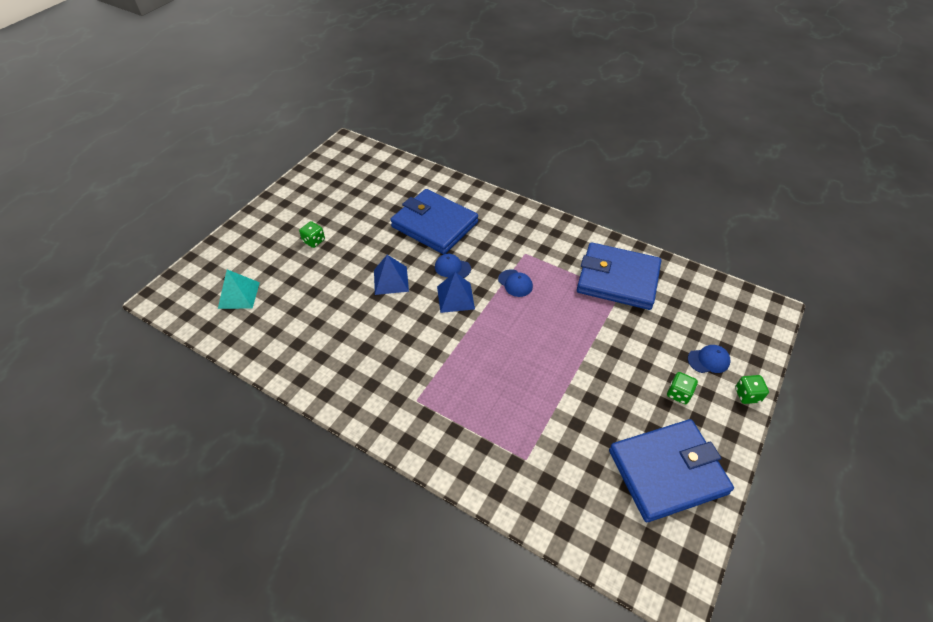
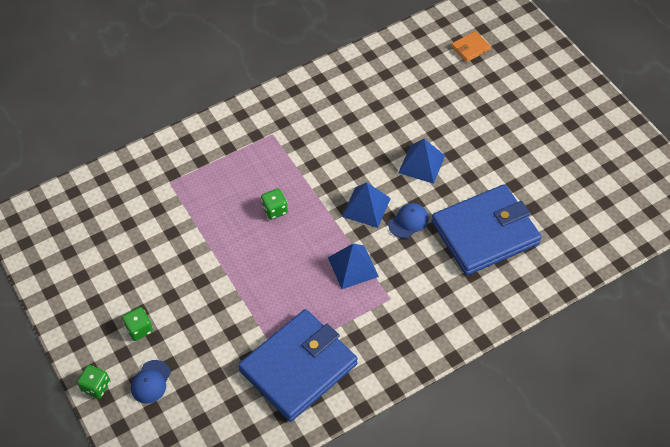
camera: 120 degrees right, 5 degrees up
(239, 295) = (470, 48): turquoise pyramid -> orange wallet
(314, 241) = (516, 120): green dice -> green dice (275, 210)
(515, 283) = (353, 267): blue cap -> blue pyramid
(667, 471) = (87, 271): blue wallet -> none

